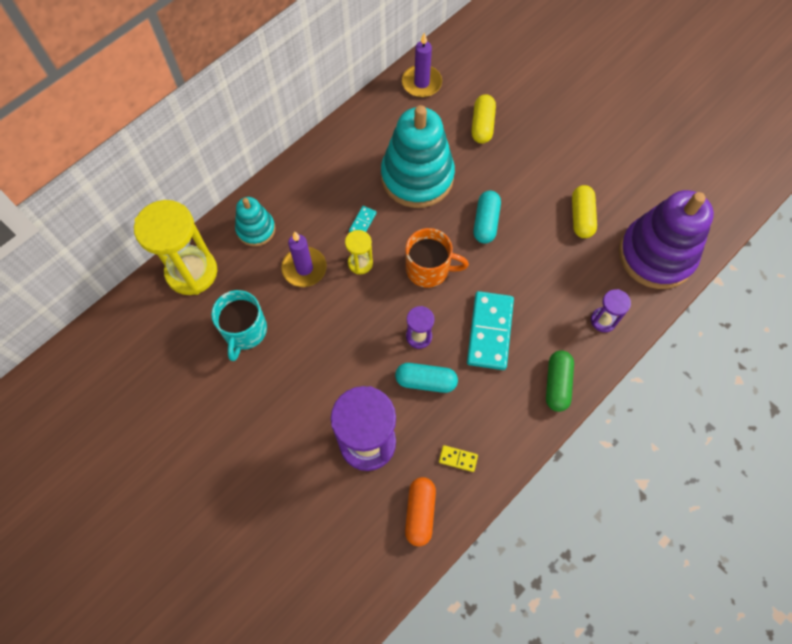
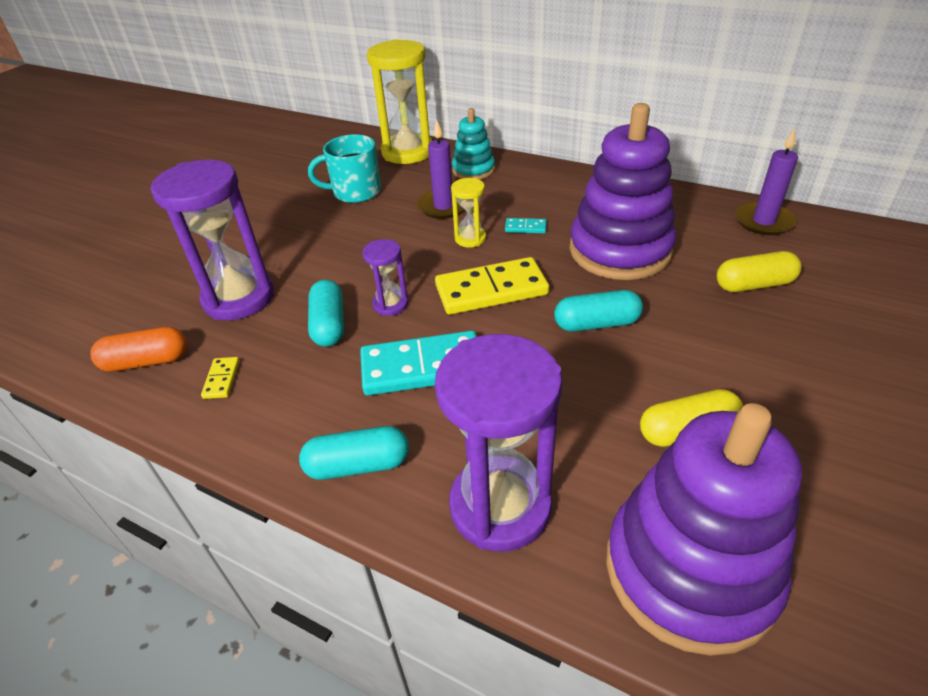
camera: 75 degrees right, 25 degrees down
(417, 177) = (620, 250): turquoise stacking toy -> purple stacking toy
(428, 269) = (491, 290): orange mug -> yellow domino
(557, 384) = (358, 465): green capsule -> turquoise capsule
(603, 320) = (500, 506): purple hourglass -> purple hourglass, size x2.05

